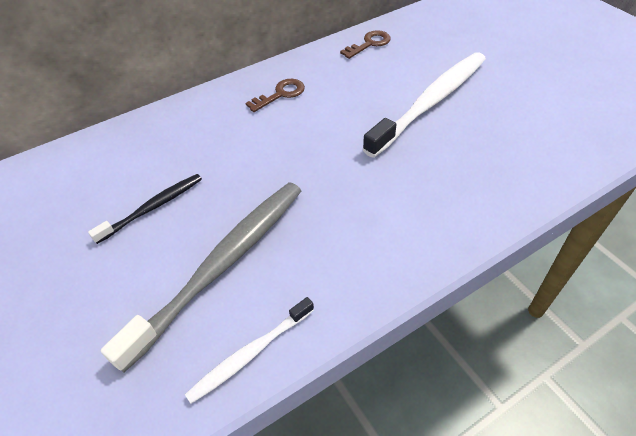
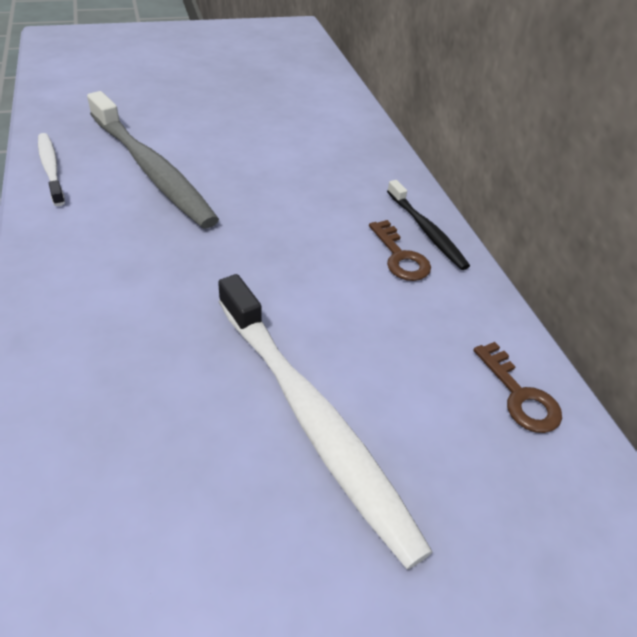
camera: 100 degrees right, 5 degrees down
(153, 207) = (251, 145): black toothbrush -> black toothbrush (426, 231)

